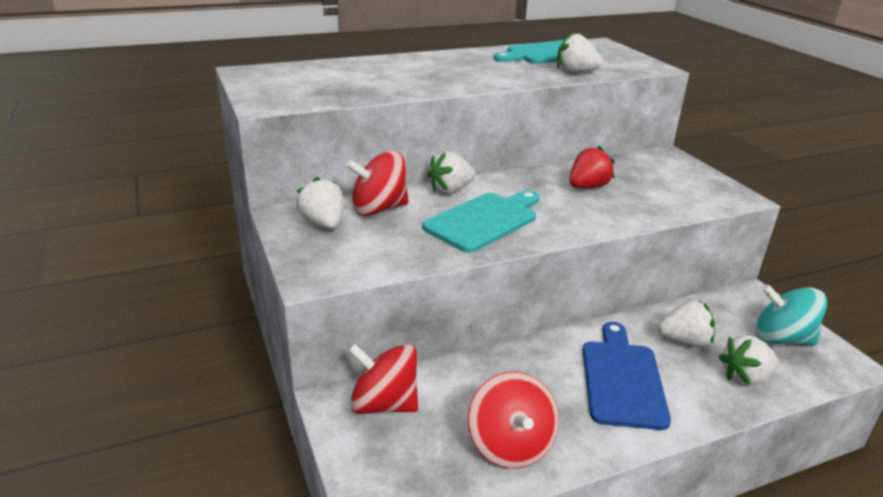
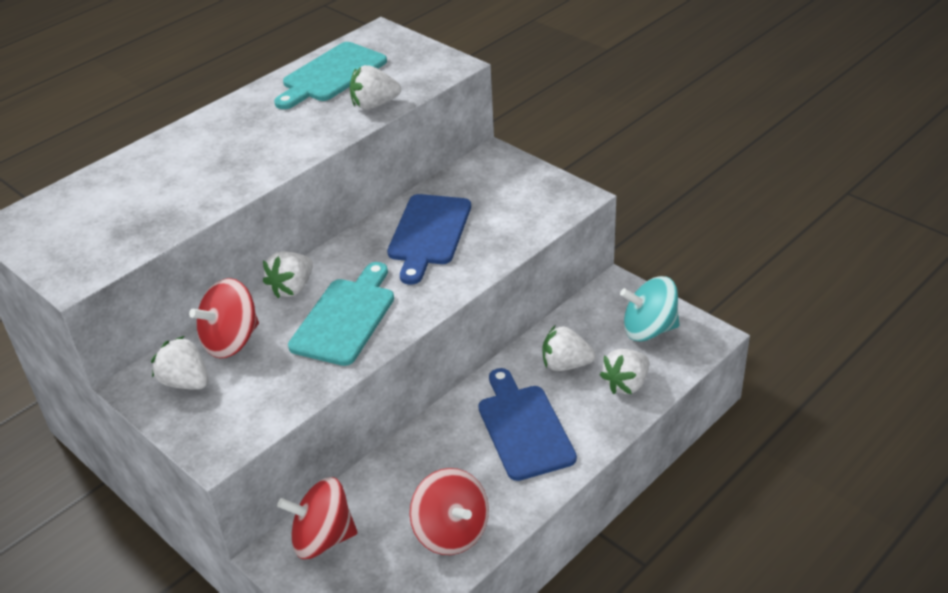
camera: 20 degrees left, 10 degrees up
(587, 187) = (428, 234): red strawberry -> blue cutting board
(684, 341) = (565, 365): white strawberry -> white strawberry turned 150 degrees counterclockwise

